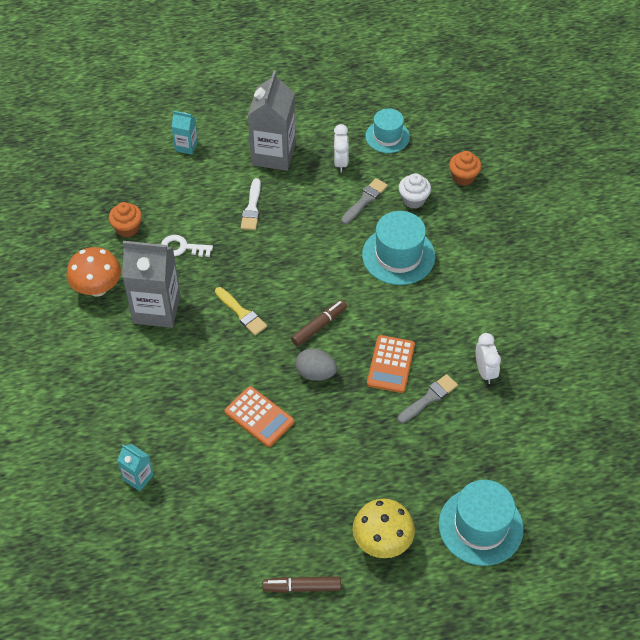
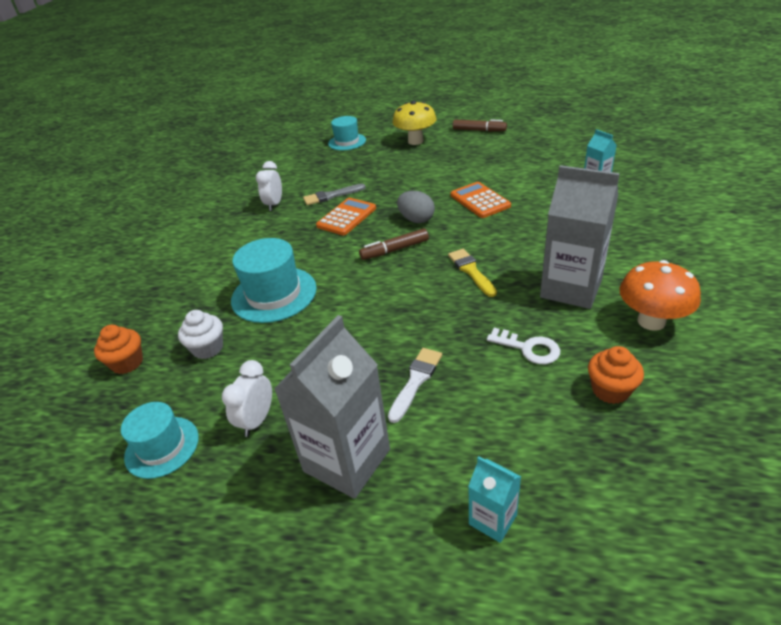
camera: 155 degrees left, 15 degrees down
(365, 200) = (264, 360): grey brush -> none
(480, 526) = (347, 142): turquoise hat -> turquoise hat, size x0.65

